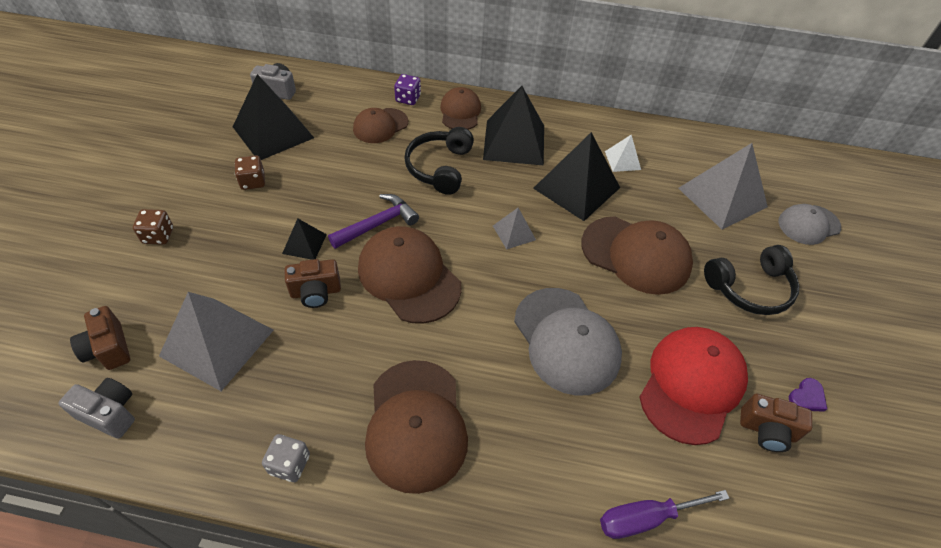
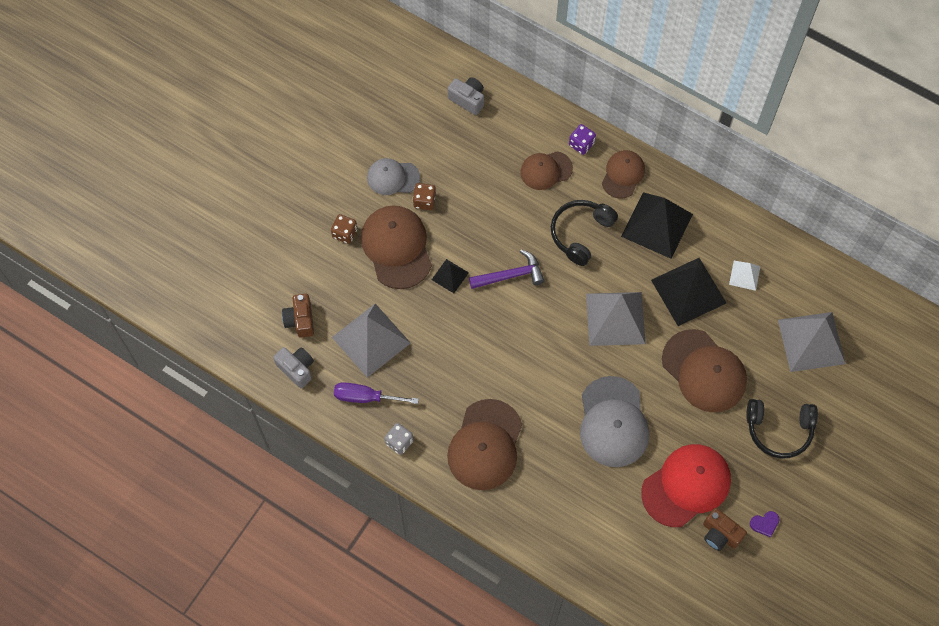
camera: 25 degrees right, 15 degrees up
(273, 132) = (453, 150): black pyramid -> none
(316, 292) = (447, 322): brown camera -> none
(409, 276) = (519, 331): brown cap -> brown cap (396, 247)
(514, 232) = (615, 318): grey pyramid -> grey pyramid, size x2.04
(646, 518) = (606, 555): purple screwdriver -> purple screwdriver (365, 397)
(808, 224) = (870, 392): grey cap -> grey cap (393, 177)

